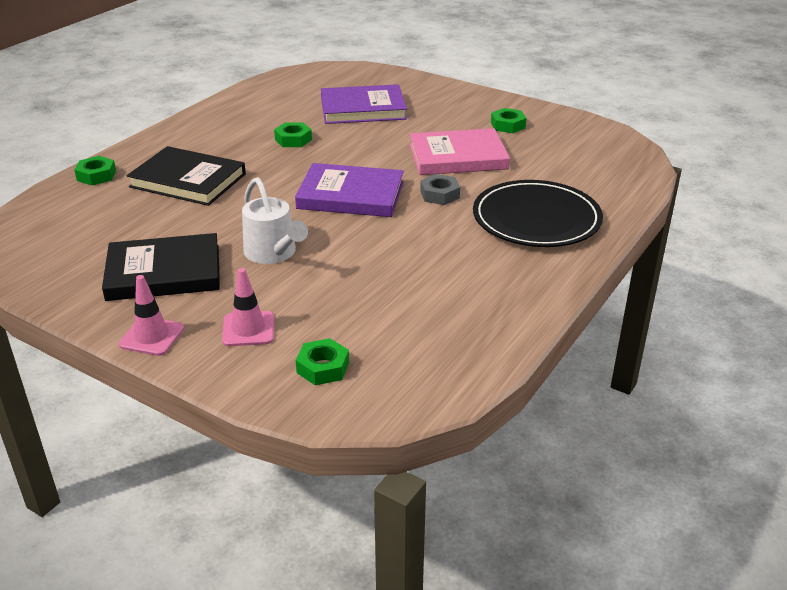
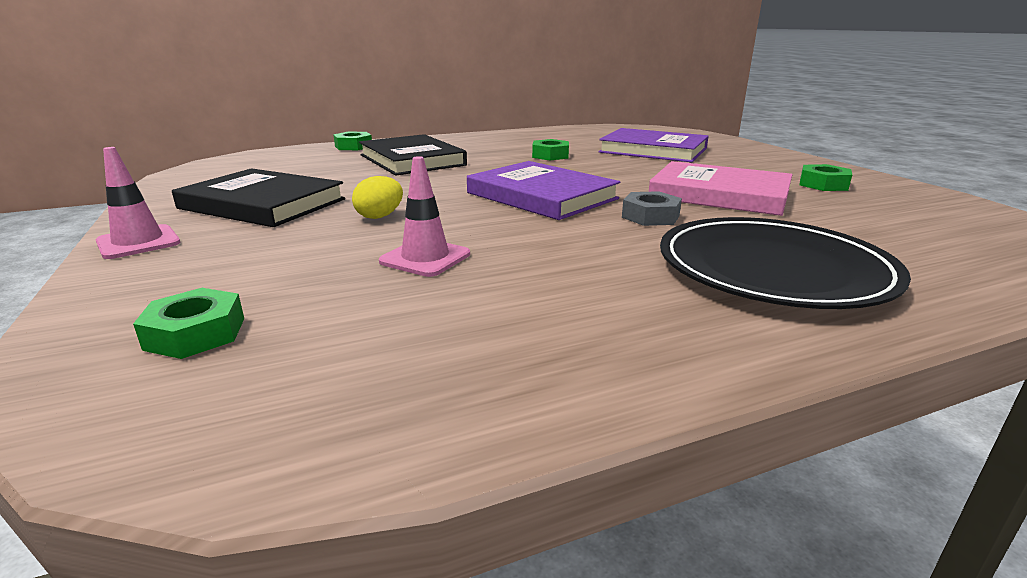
camera: 35 degrees right, 10 degrees down
(248, 329) = (220, 265): pink traffic cone -> pink traffic cone (425, 258)
(274, 254) = (380, 216): white watering can -> yellow egg

